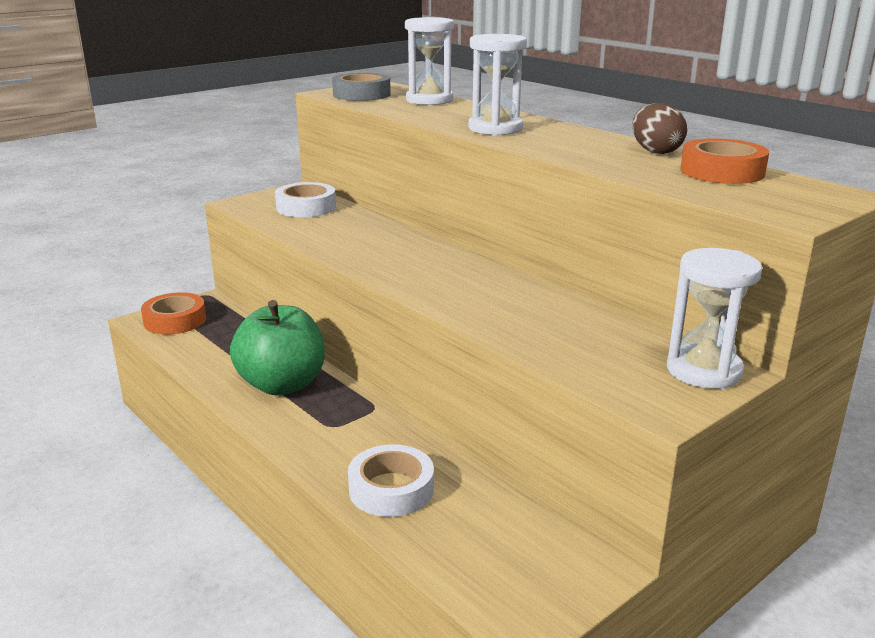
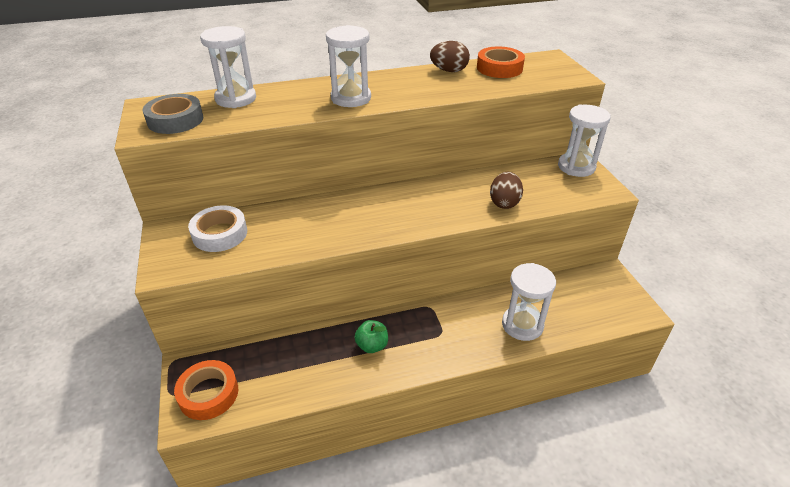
camera: 65 degrees left, 15 degrees up
(282, 384) = (372, 345): green apple -> green apple, size x0.47
(391, 489) = (522, 325): white tape -> white hourglass
(518, 327) = (504, 202): none -> brown egg

